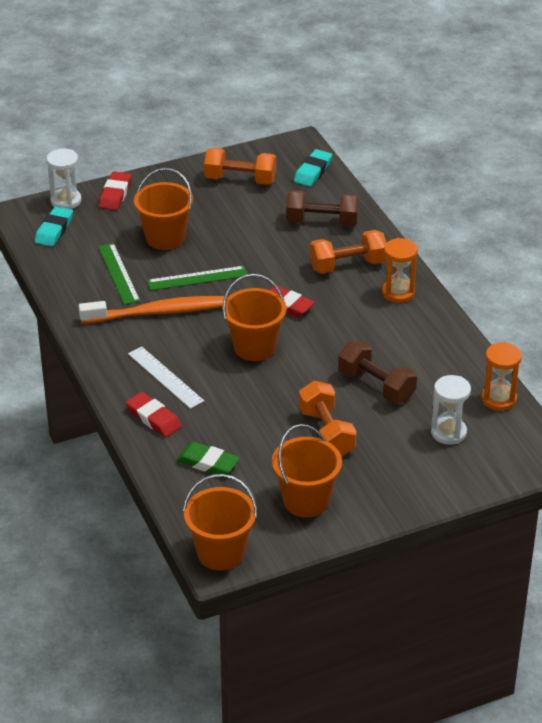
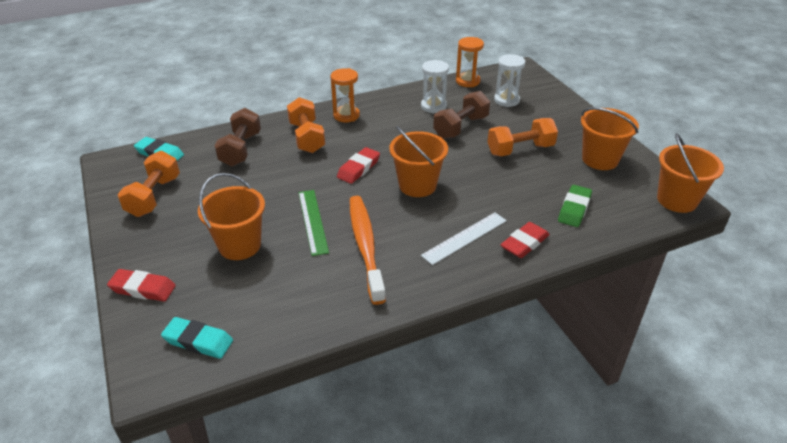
camera: 90 degrees left, 0 degrees up
(66, 201) = (139, 334): white hourglass -> white hourglass (433, 106)
(118, 273) = (296, 278): green ruler -> none

